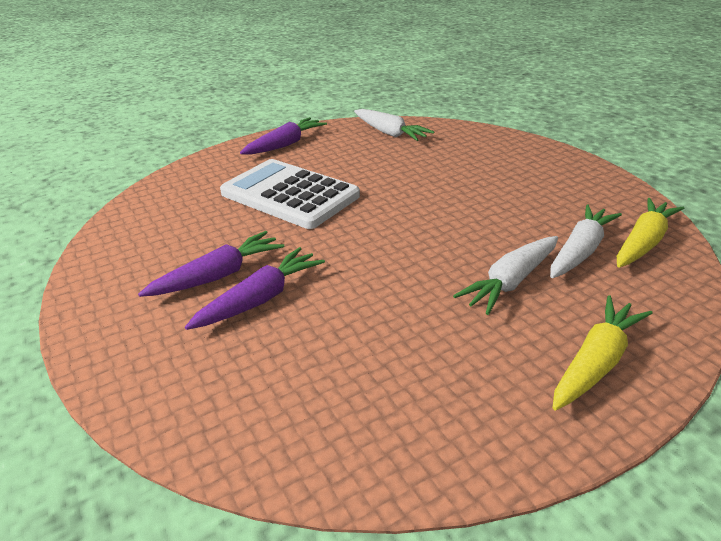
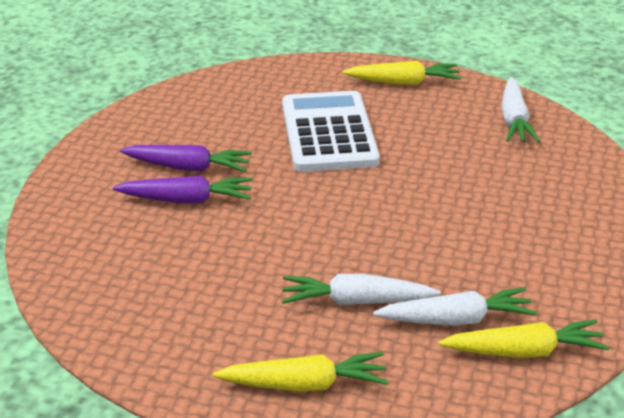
camera: 45 degrees right, 0 degrees up
(285, 145) = (403, 82): purple carrot -> yellow carrot

